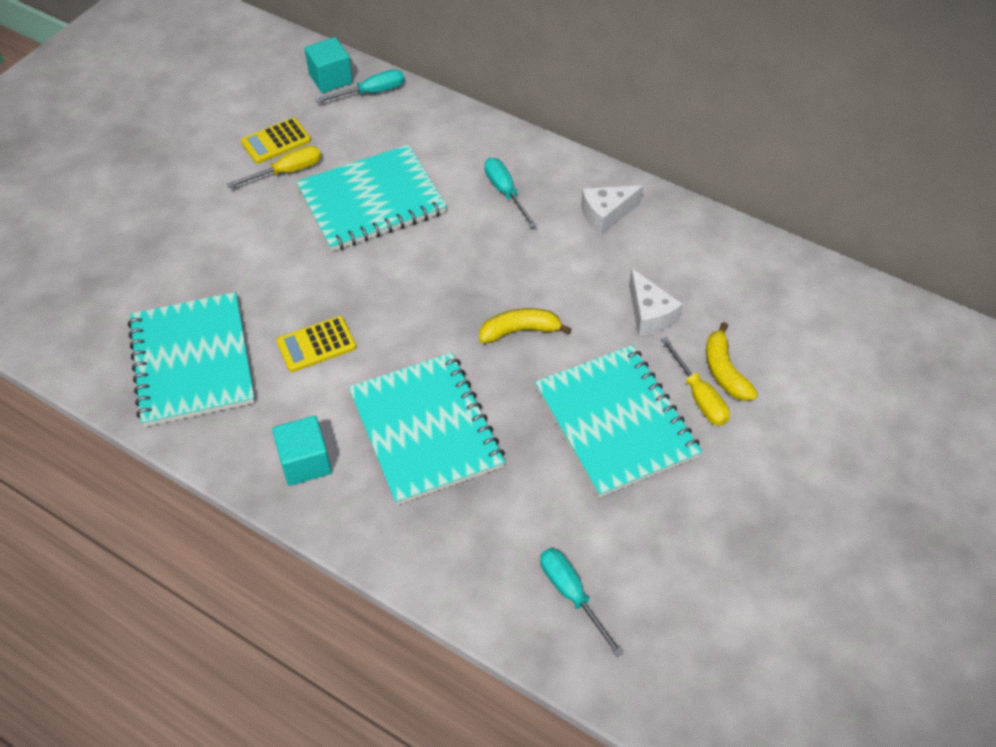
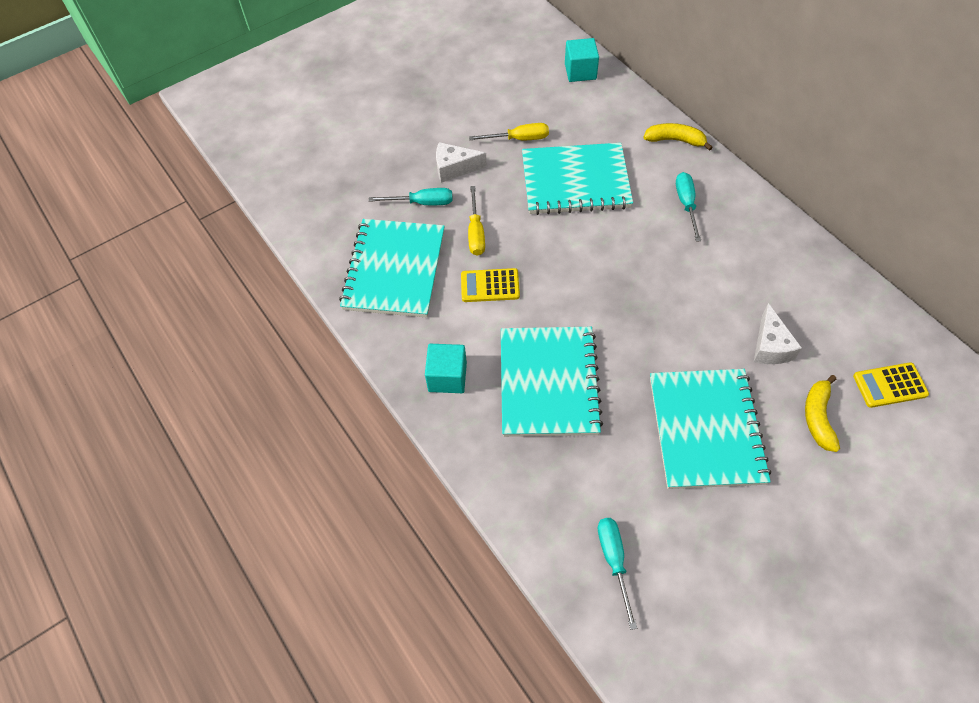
camera: 25 degrees right, 5 degrees up
(276, 141) = (519, 112): yellow calculator -> yellow calculator (889, 385)
(372, 92) = (608, 91): turquoise screwdriver -> turquoise screwdriver (422, 203)
(520, 330) = (654, 325): yellow banana -> yellow banana (675, 140)
(606, 215) = (765, 248): white cheese -> white cheese (454, 168)
(699, 396) = (786, 432): yellow screwdriver -> yellow screwdriver (476, 232)

